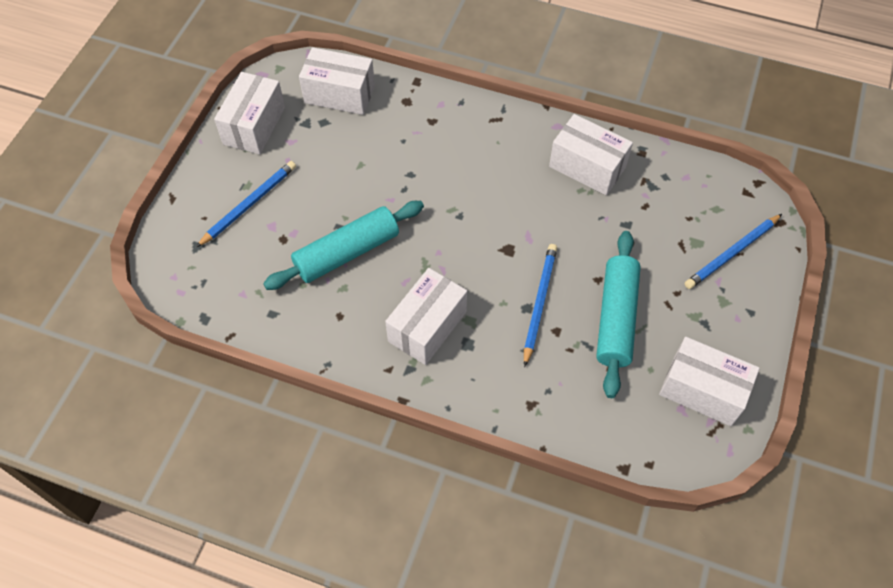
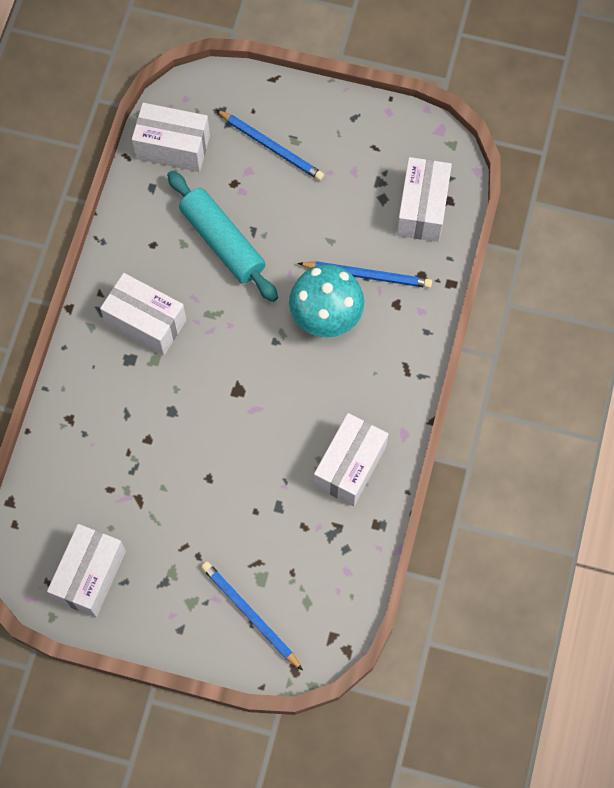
camera: 85 degrees right, 10 degrees up
(254, 126) = (370, 134): white box -> white box (173, 147)
(440, 174) = (326, 318): none -> turquoise mushroom
(539, 303) = (177, 422): blue pencil -> blue pencil (367, 275)
(615, 318) = (164, 495): turquoise rolling pin -> none

